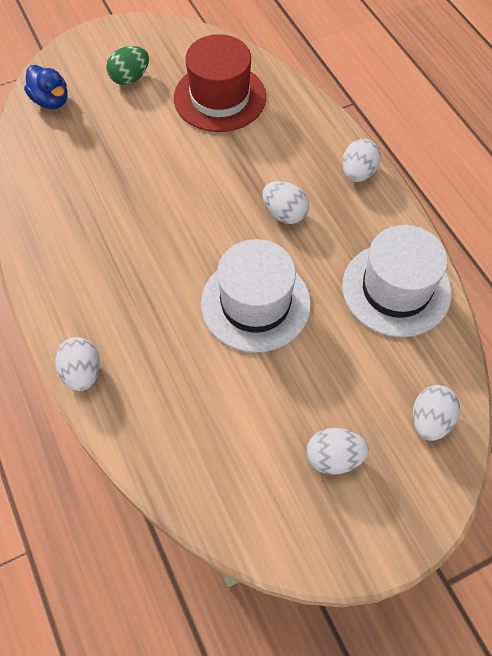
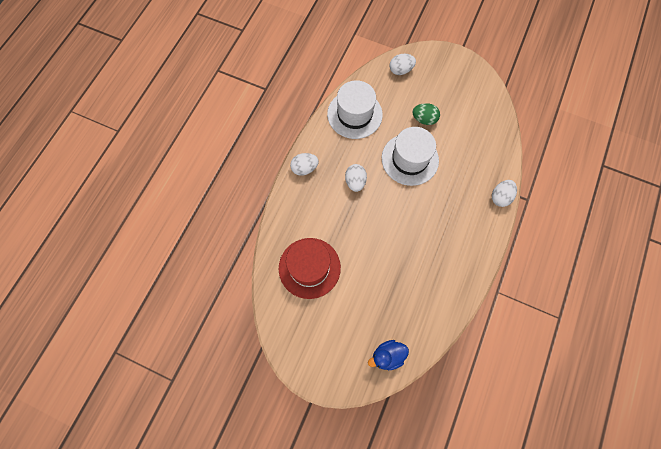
camera: 130 degrees left, 10 degrees up
(51, 101) = (387, 356): blue duck -> blue duck turned 120 degrees counterclockwise
(130, 78) = (335, 328): green egg -> green egg (424, 119)
(333, 458) = (444, 90): white egg -> none

